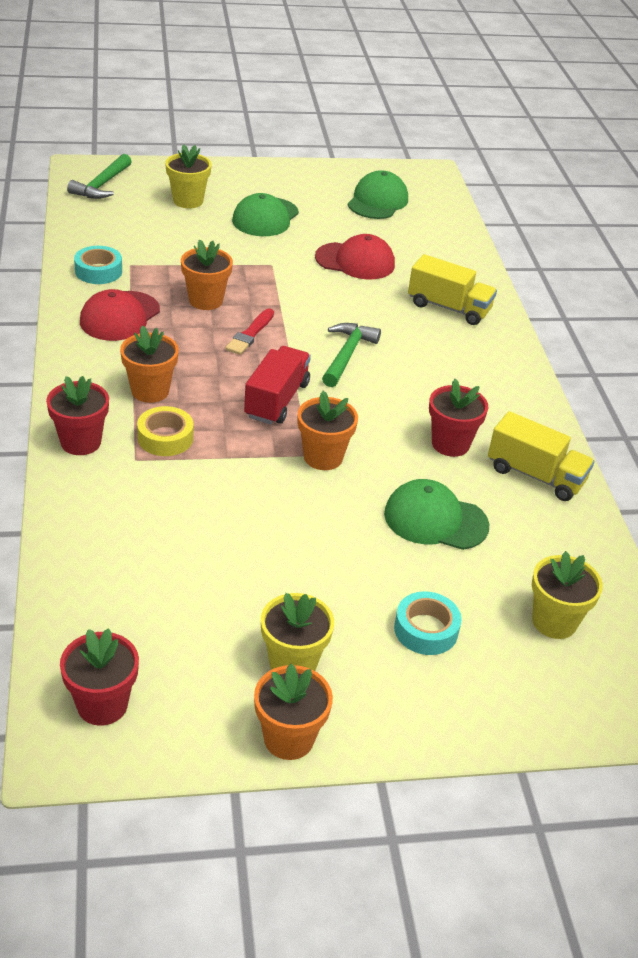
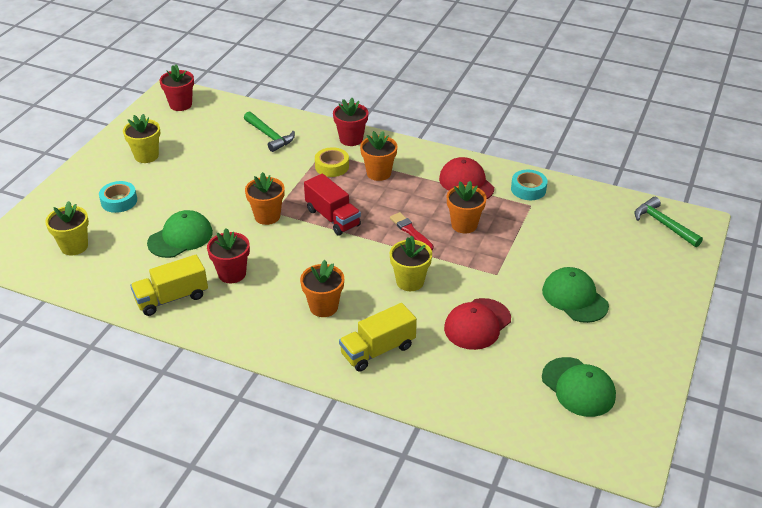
camera: 125 degrees right, 0 degrees up
(188, 201) = (620, 262): yellow flower pot -> yellow flower pot (410, 281)
(289, 738) = (113, 142): orange flower pot -> orange flower pot (323, 307)
(347, 355) = (356, 267): green hammer -> green hammer (270, 136)

